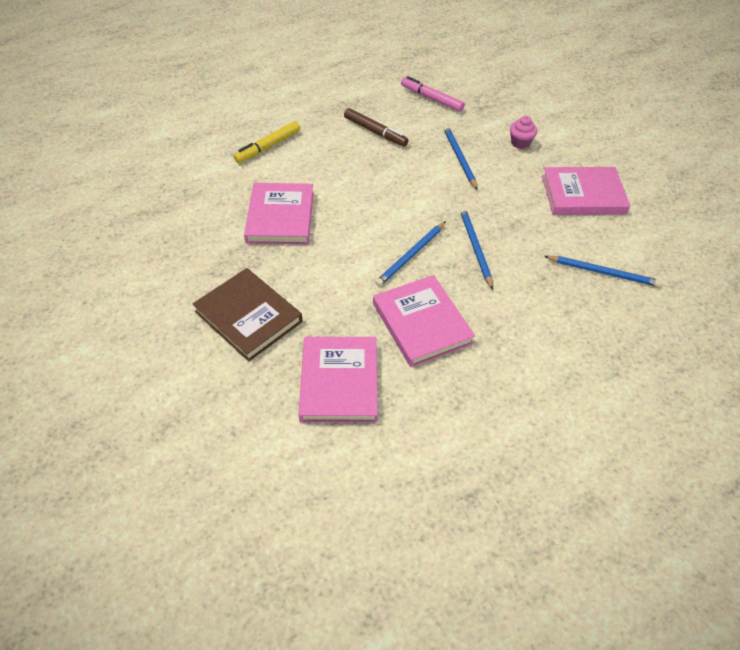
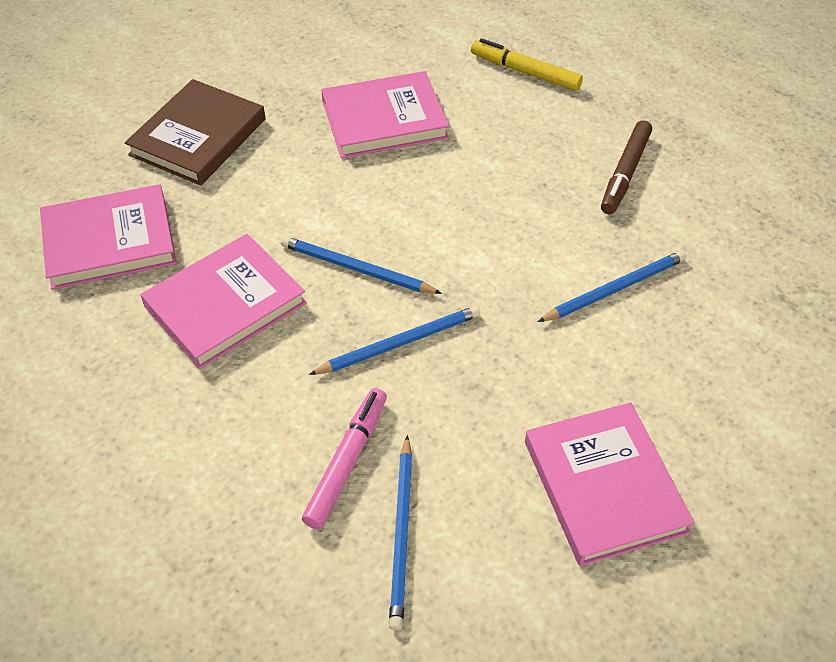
camera: 75 degrees right, 0 degrees up
(431, 99) = (762, 225): pink marker -> pink marker (347, 462)
(520, 143) = (709, 370): pink cupcake -> none

